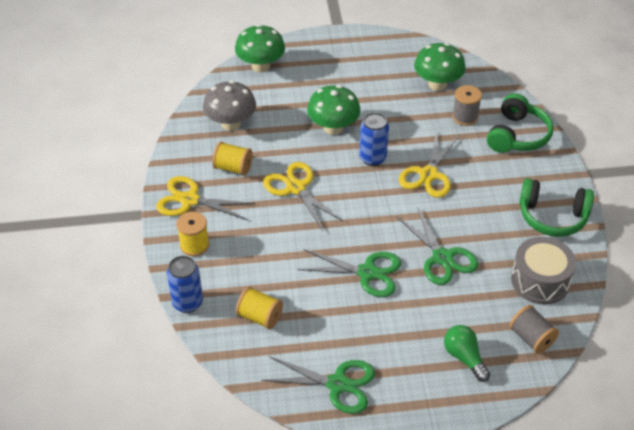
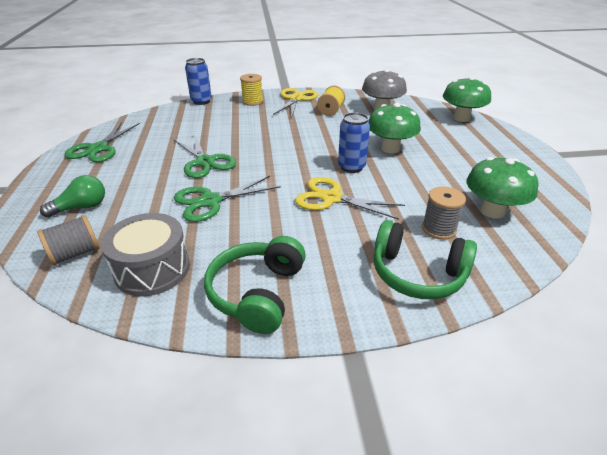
camera: 90 degrees right, 10 degrees down
(260, 317) = (178, 122): yellow spool -> none
(296, 188) = (309, 133): yellow scissors -> none
(367, 273) = (205, 162): green scissors -> green scissors turned 45 degrees counterclockwise

